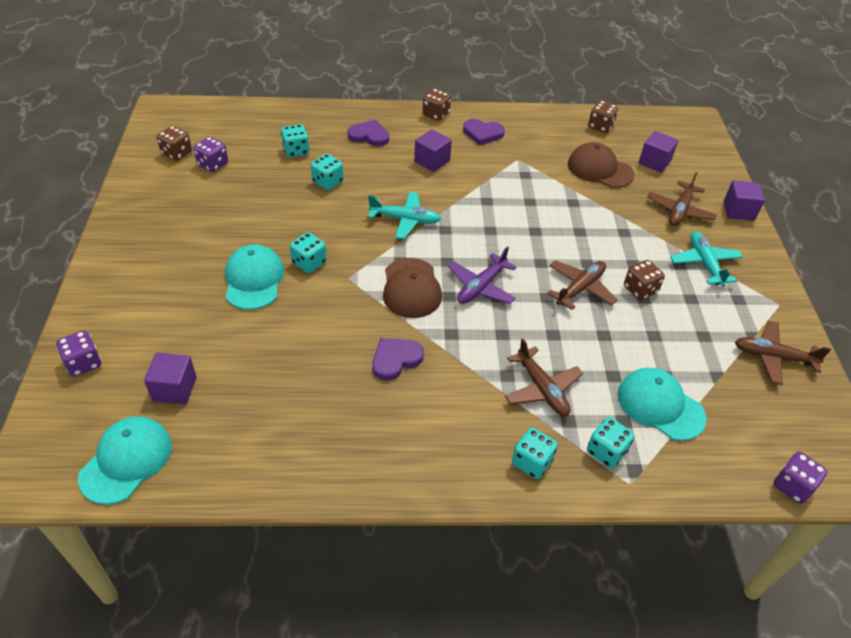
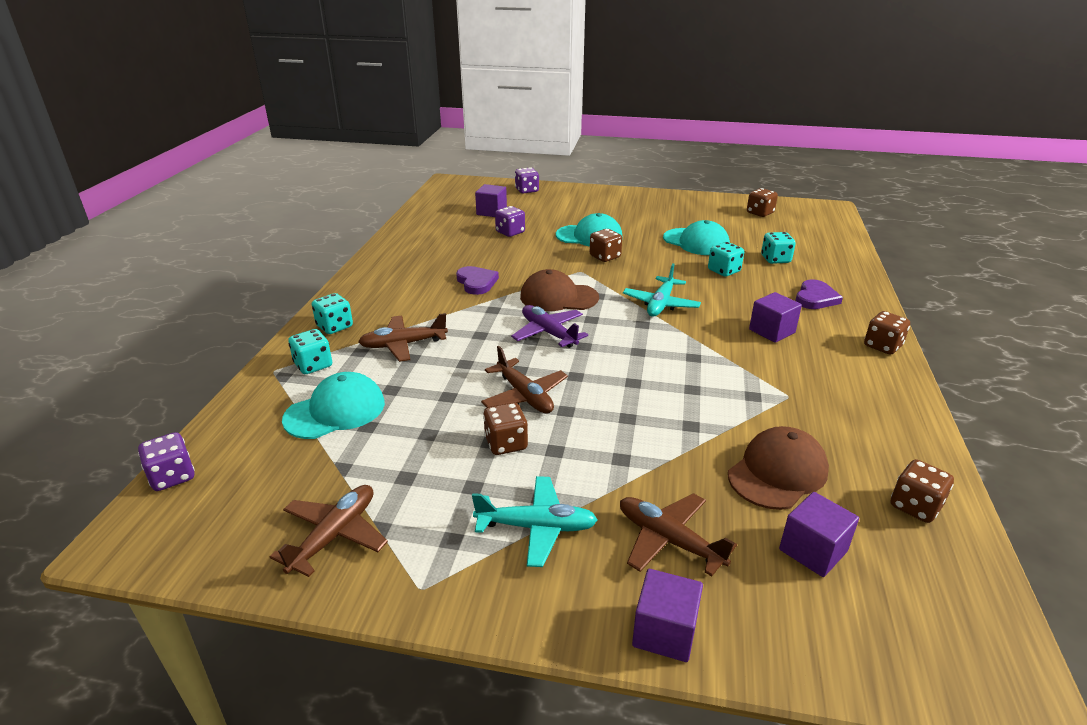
camera: 105 degrees right, 15 degrees down
(126, 461) = (444, 201): turquoise cap -> turquoise cap (696, 242)
(213, 164) = (745, 225): purple dice -> purple dice (510, 232)
(309, 263) = (605, 257): turquoise dice -> brown dice
(482, 133) = (847, 376): purple heart -> none

